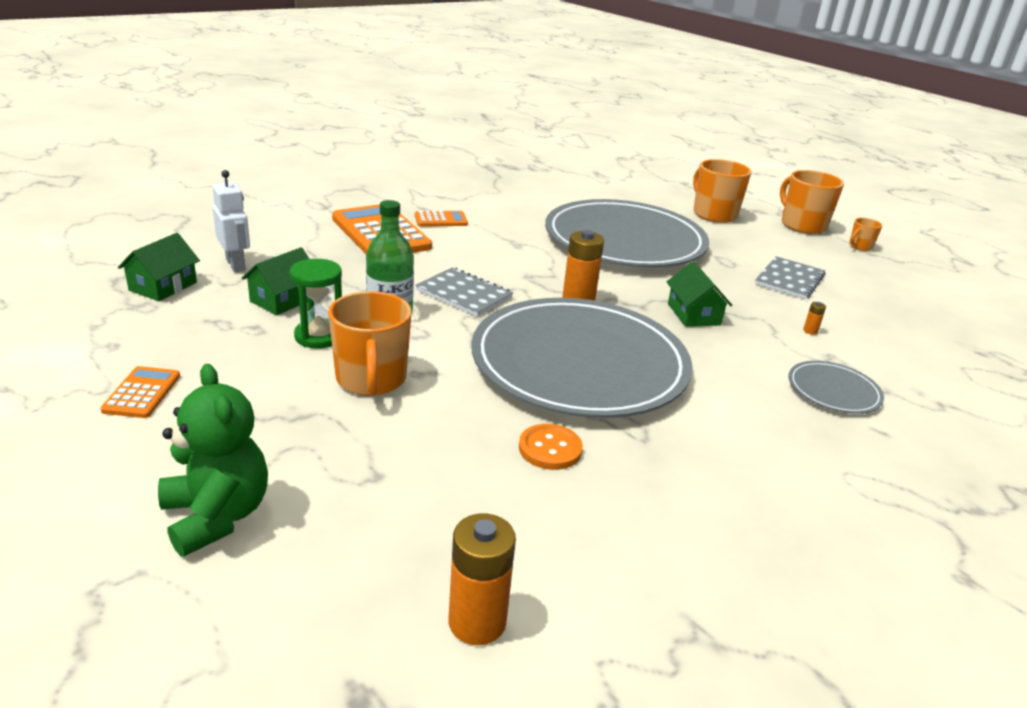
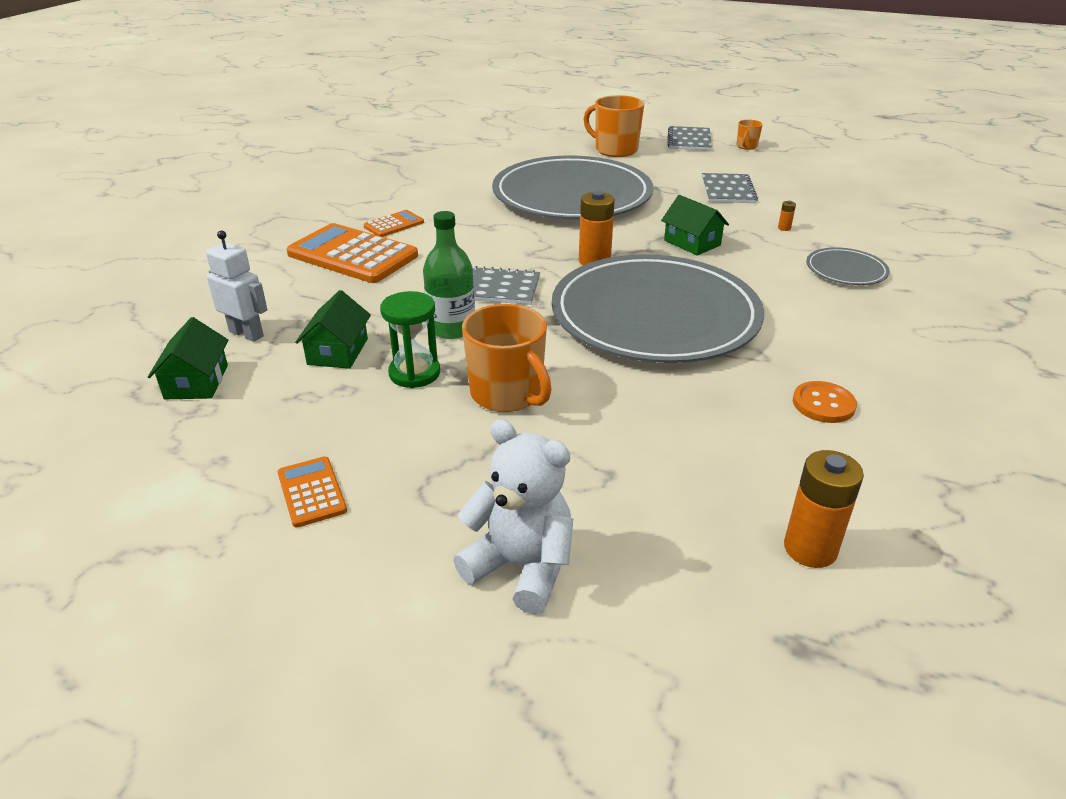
camera: 25 degrees left, 5 degrees up
(217, 516) = (521, 567): green teddy bear -> white teddy bear
(550, 449) = (711, 394): orange button -> orange button (823, 404)
(802, 225) = (689, 140): orange mug -> grey notebook

